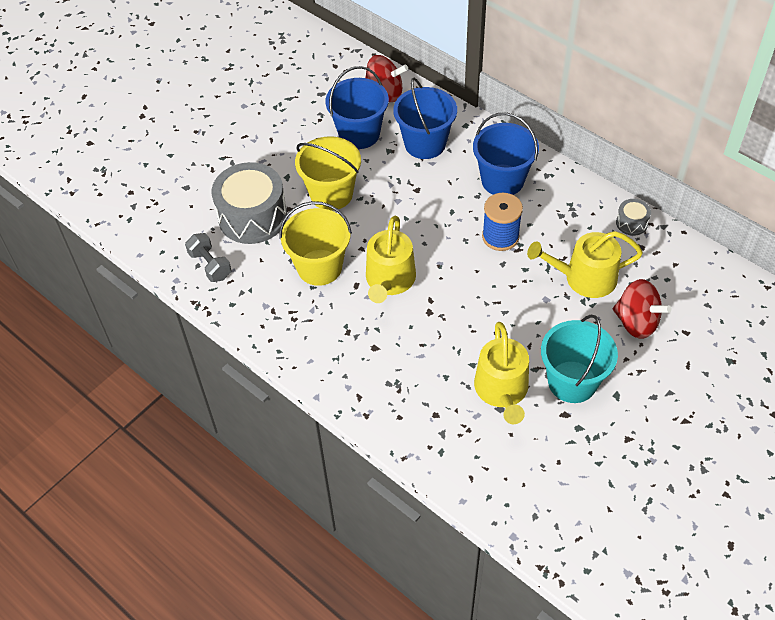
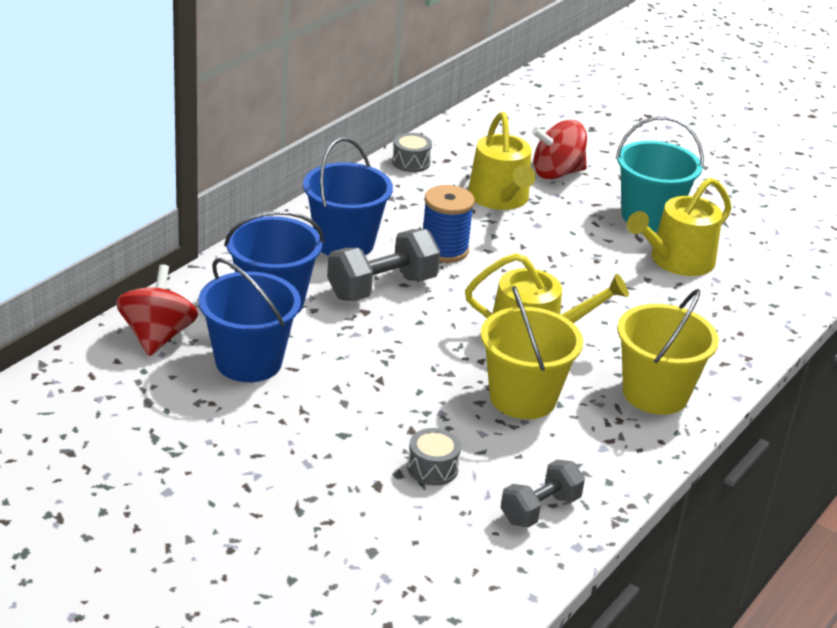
camera: 100 degrees left, 20 degrees down
(252, 216) = (432, 468): grey drum -> grey drum, size x0.45
(331, 194) = (378, 388): yellow bucket -> yellow bucket (655, 393)
(446, 199) = (382, 288): none -> grey dumbbell
(502, 390) = (676, 261): yellow watering can -> yellow watering can turned 150 degrees clockwise
(636, 322) = (556, 173): red spinning top -> red spinning top turned 135 degrees counterclockwise

